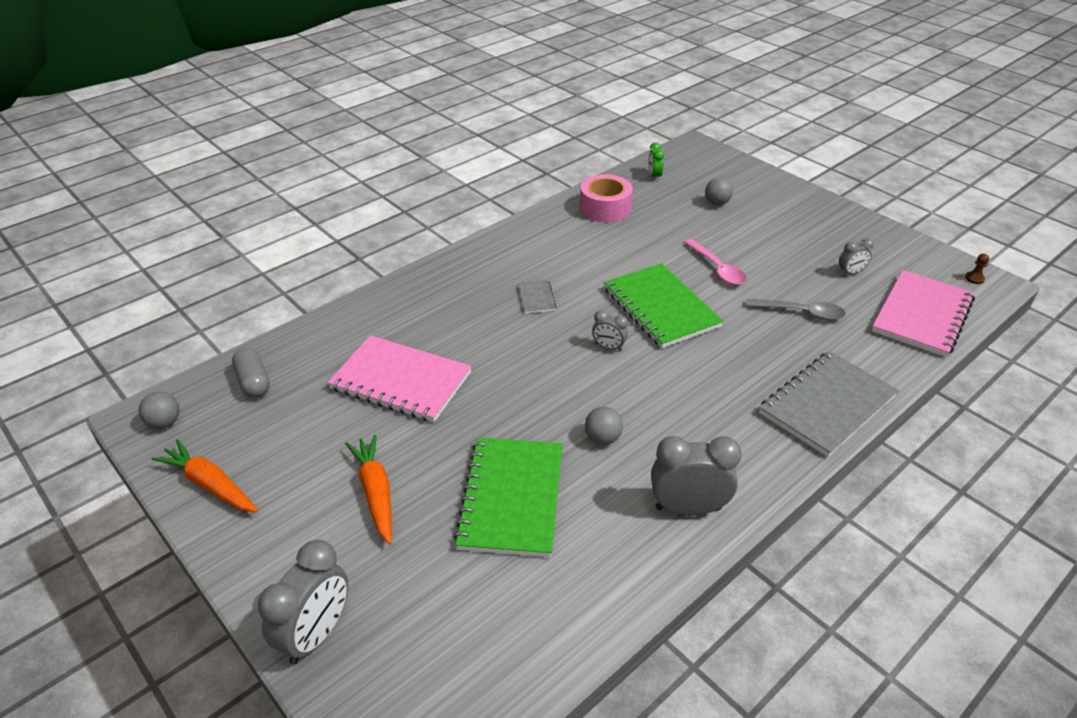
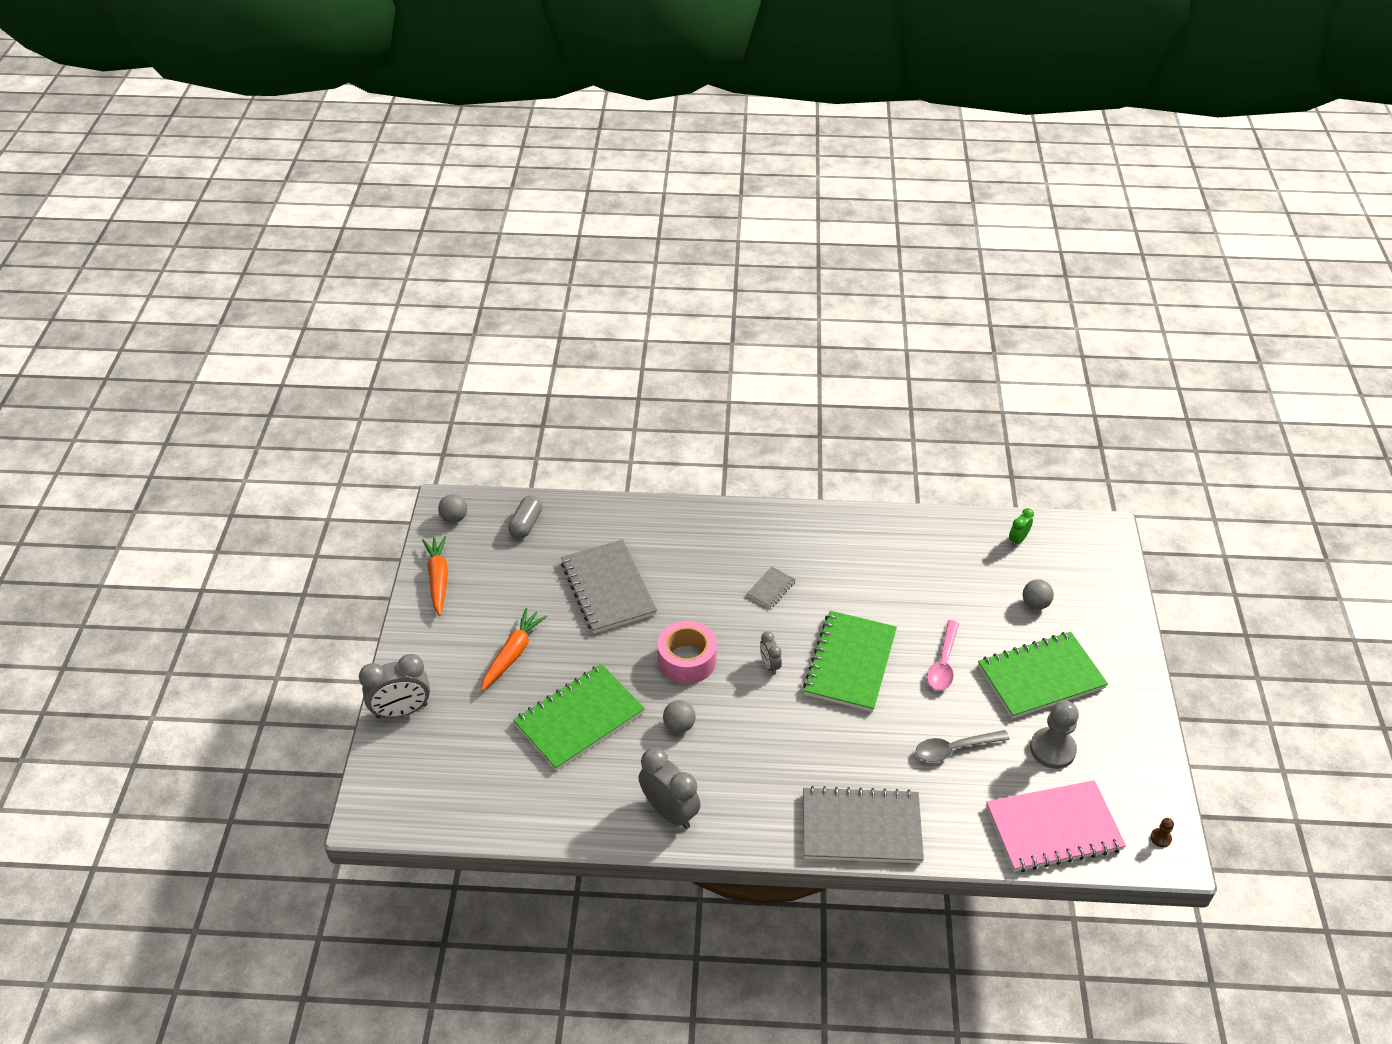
camera: 45 degrees right, 5 degrees up
(401, 381) = (608, 588): pink notebook -> grey notebook
(605, 208) = (930, 544): pink tape -> pink tape (687, 660)
(781, 239) = (1040, 677): none -> green notebook
(801, 312) = (954, 749): grey spoon -> grey spoon turned 105 degrees clockwise
(850, 273) = (1052, 749): grey clock -> grey pawn

